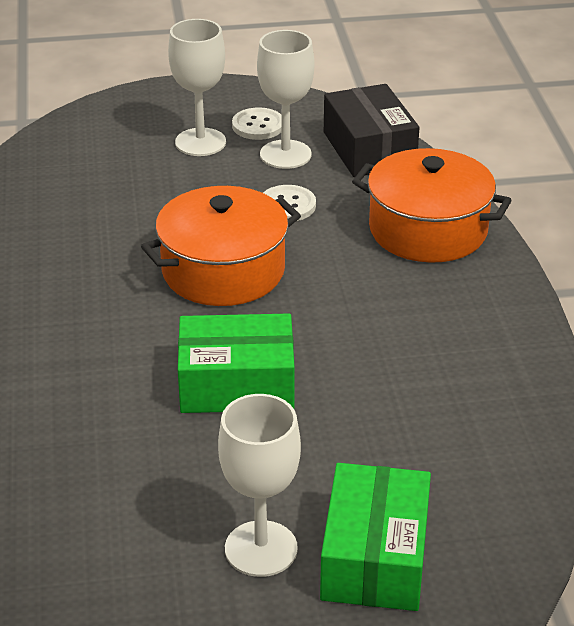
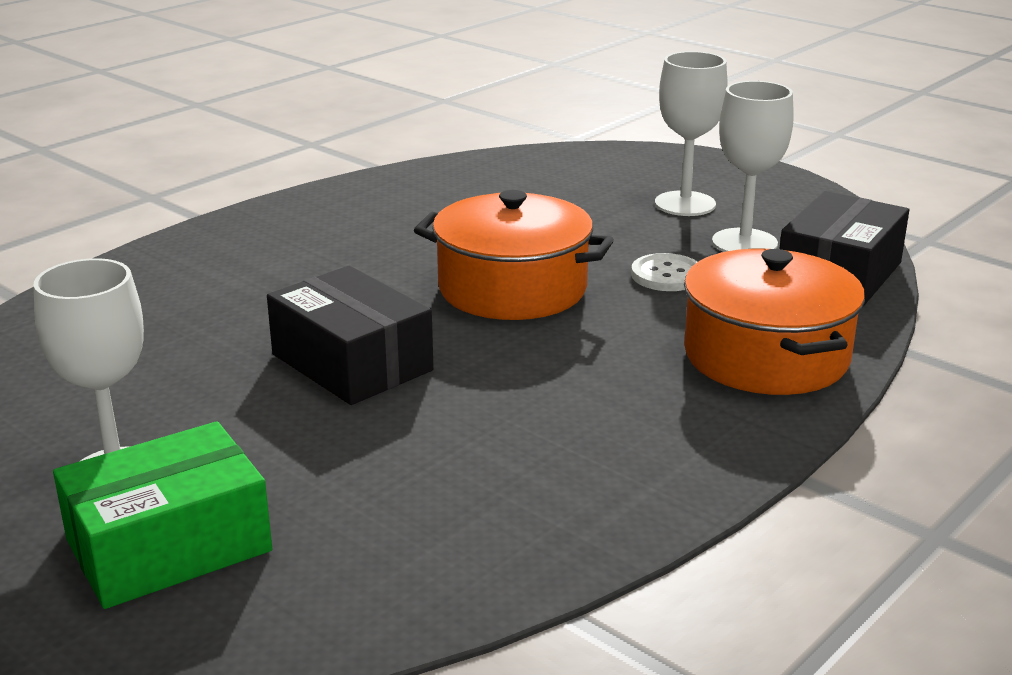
camera: 50 degrees right, 10 degrees down
(237, 384) = (351, 362): green box -> black box
(258, 126) = (762, 215): white button -> none

